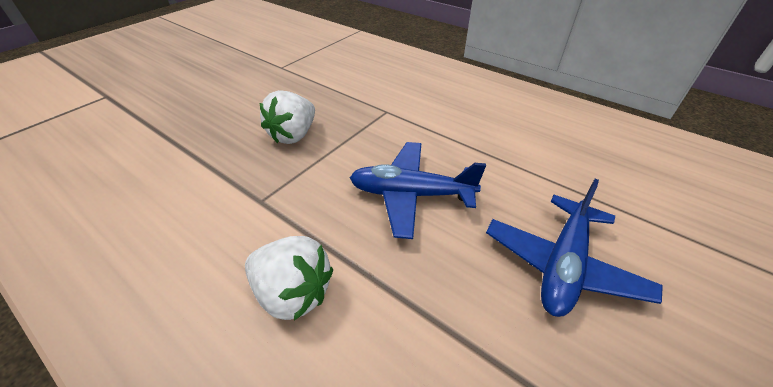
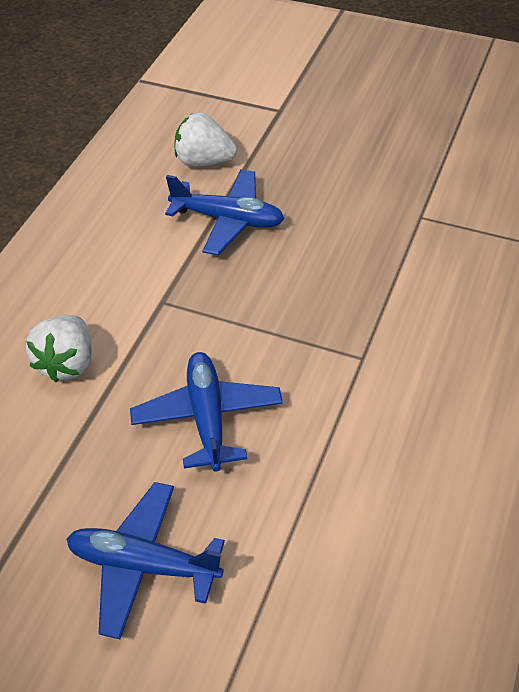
camera: 75 degrees right, 5 degrees up
(198, 144) = (228, 220): none -> blue plane
(293, 135) = (272, 287): white strawberry -> white strawberry (204, 161)

